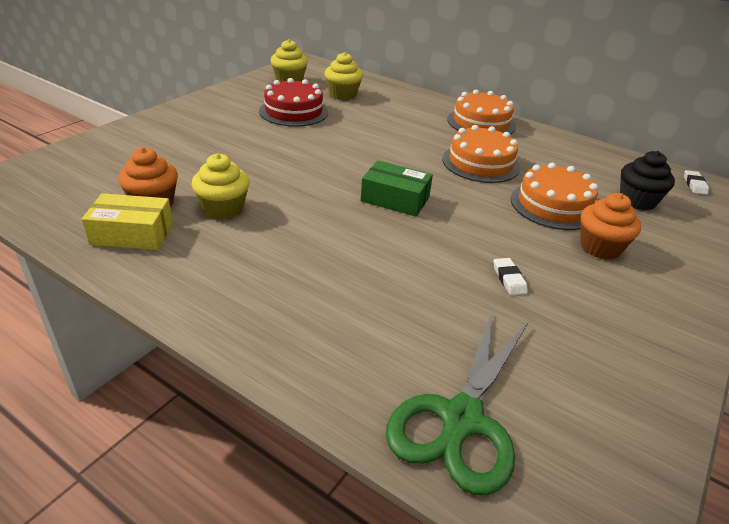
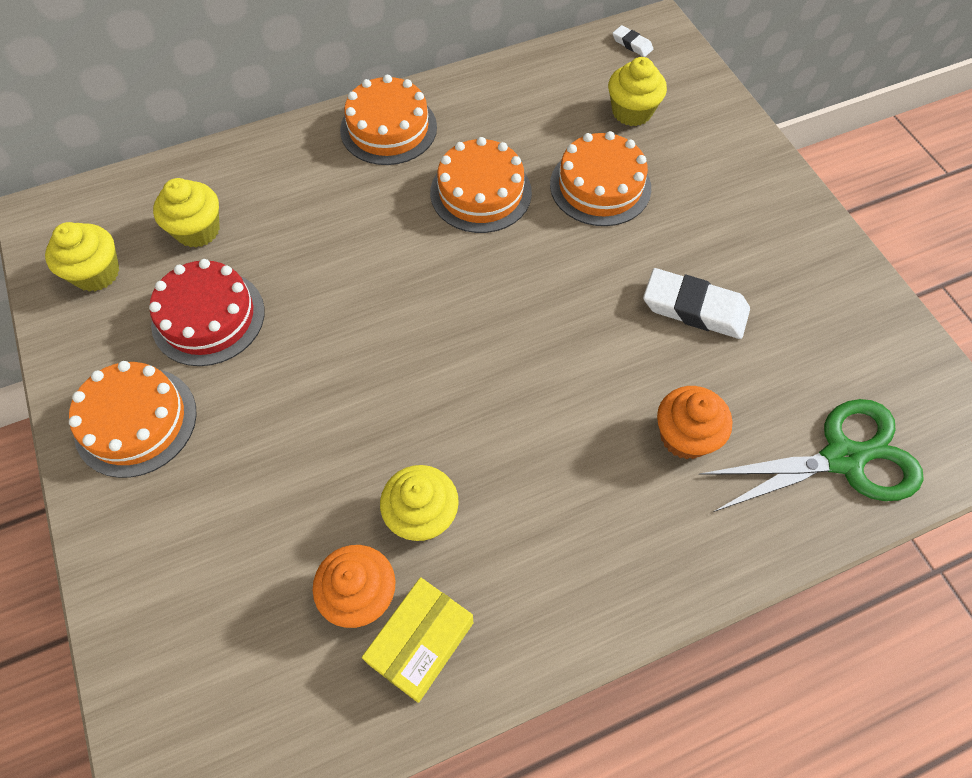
camera: 55 degrees left, 25 degrees up
(214, 112) = (136, 421): none -> orange cake
(395, 199) = (506, 322): green box -> none
(461, 419) = (842, 458): green scissors -> green scissors turned 75 degrees counterclockwise
(509, 279) = (694, 308): white eraser -> white eraser, size x2.05
(600, 247) = (686, 201): orange cupcake -> orange cupcake (685, 436)
(637, 201) = (632, 112): black cupcake -> yellow cupcake

